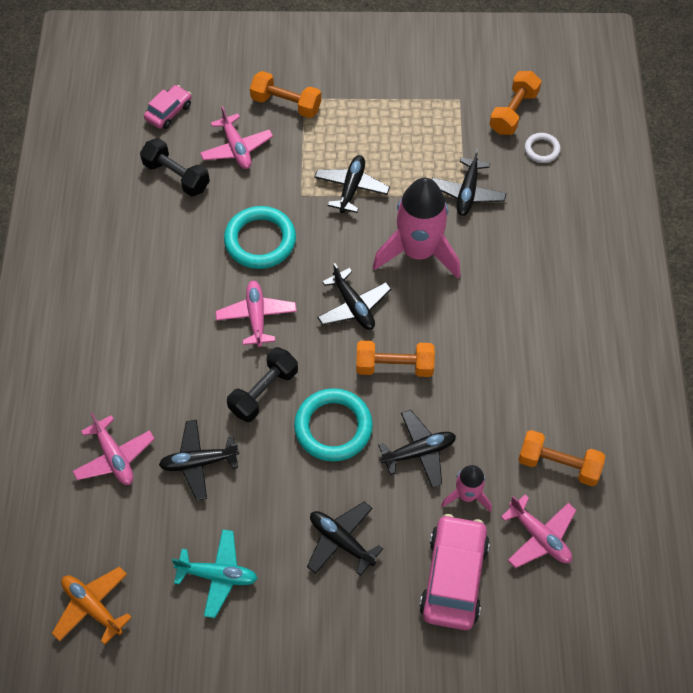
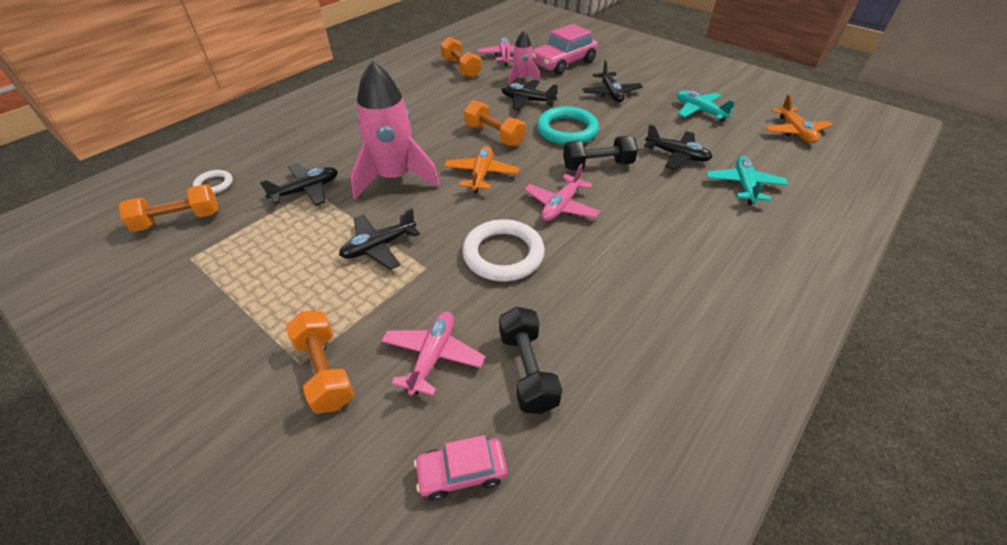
camera: 140 degrees left, 15 degrees down
(114, 457) = (744, 185): pink plane -> turquoise plane
(260, 240) = (503, 254): turquoise ring -> white ring
(353, 306) = (481, 174): black plane -> orange plane

